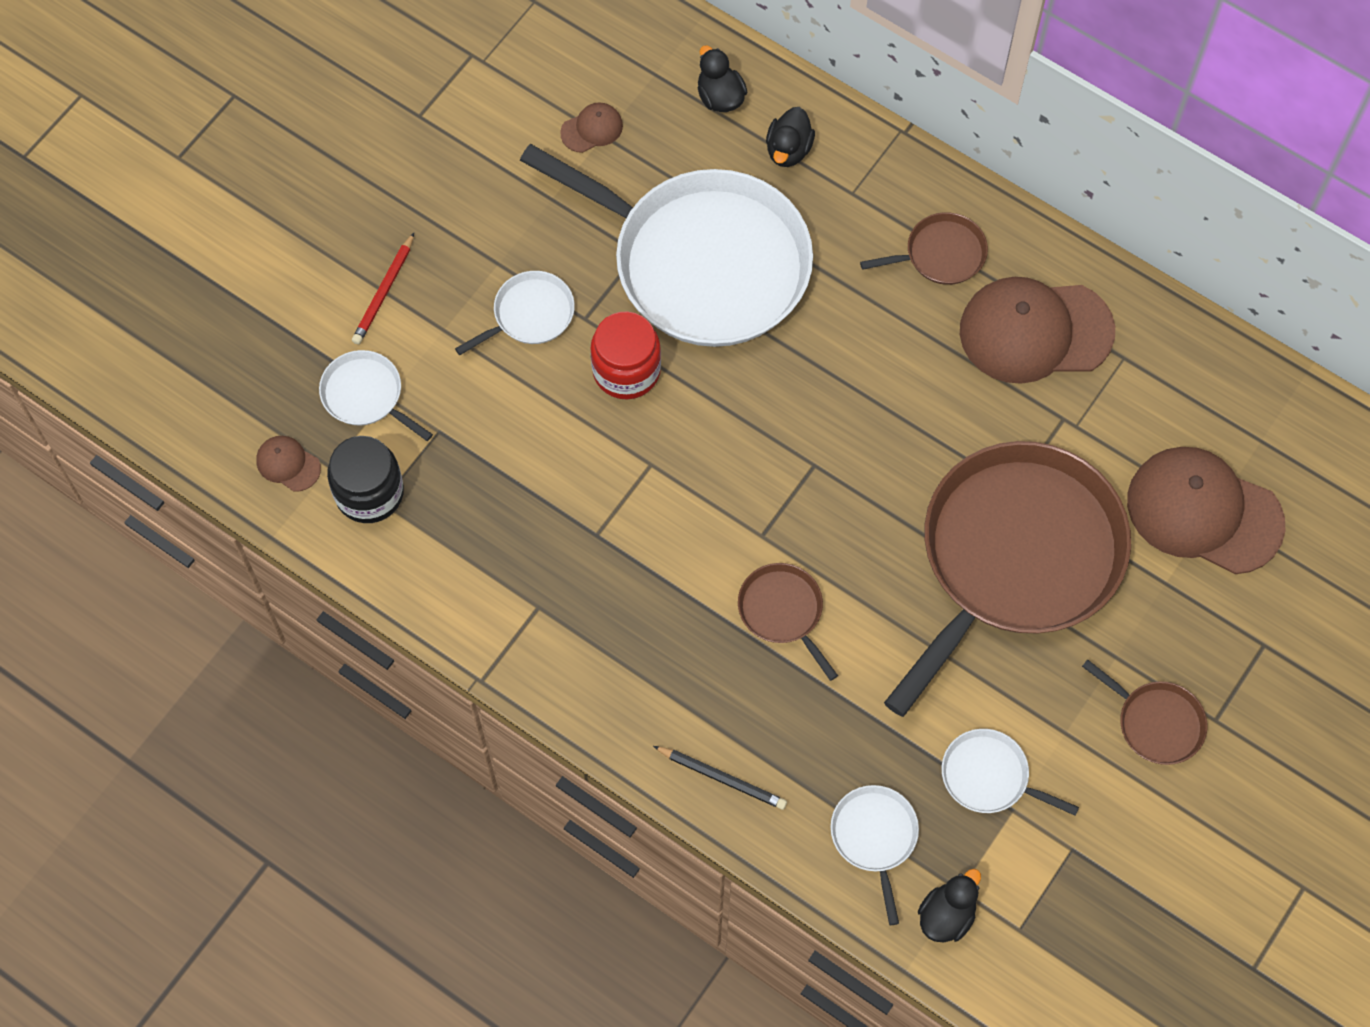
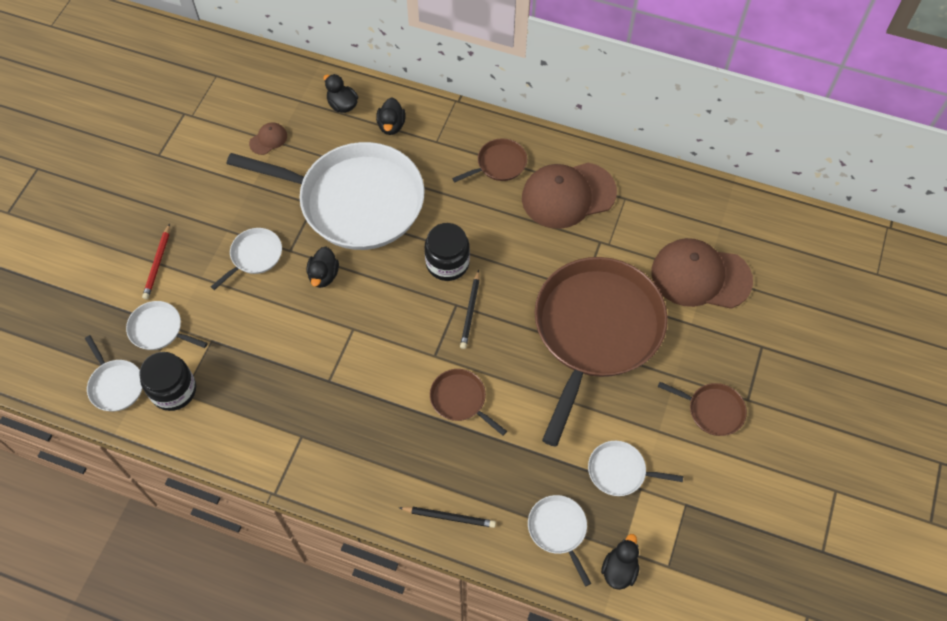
camera: 15 degrees left, 5 degrees down
(288, 464) = (115, 385): brown cap -> white pan
(626, 370) = (323, 275): red jar -> black duck
(818, 396) = (447, 263): none -> black jar
(833, 480) = (470, 311): none -> black pencil

